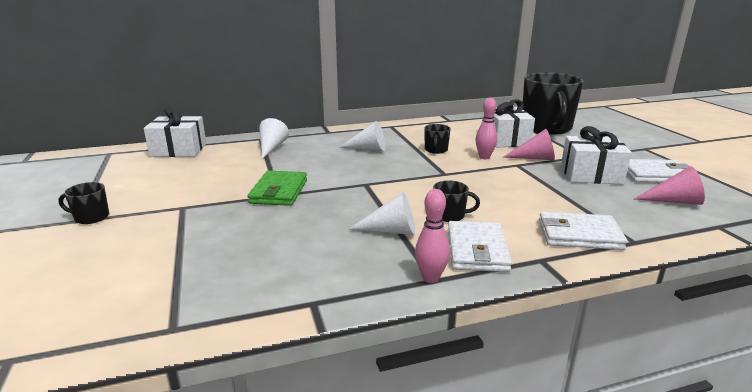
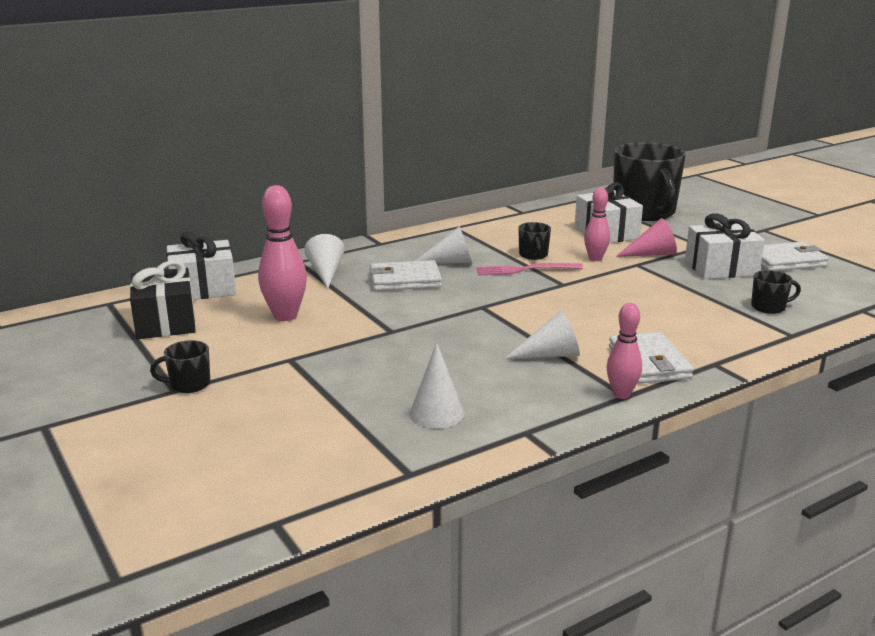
camera: 15 degrees left, 0 degrees up
(129, 170) = (165, 322): none -> black gift
(213, 174) = (285, 316): none -> pink bowling pin
(250, 271) = (436, 413): none -> white cone
(279, 192) = (388, 327): green wallet -> none
(421, 160) = (525, 270): none -> pink fork
(450, 215) = (600, 331): black mug -> black mug (769, 307)
(579, 235) = (738, 335): white wallet -> white wallet (405, 280)
(674, 201) = (813, 289): pink cone -> none

